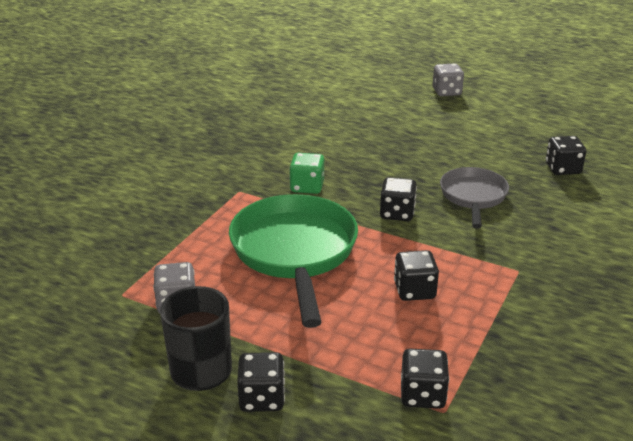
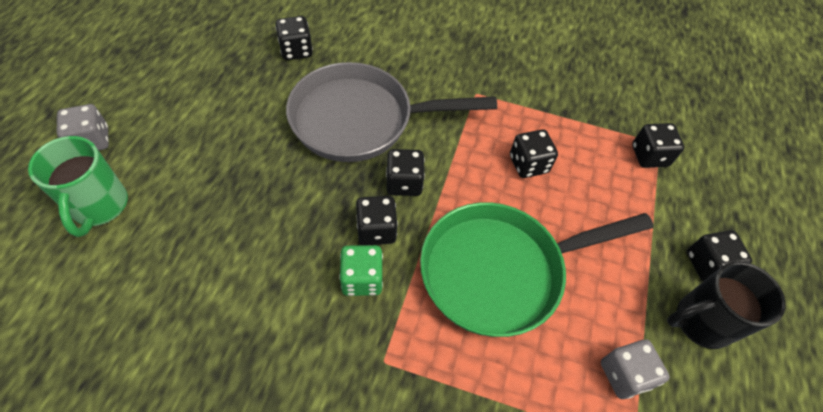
camera: 105 degrees left, 25 degrees up
(350, 196) = (376, 230): none -> black dice
(388, 97) = (100, 207): none -> green mug
(473, 197) = (361, 120): grey pan -> grey pan, size x1.71

